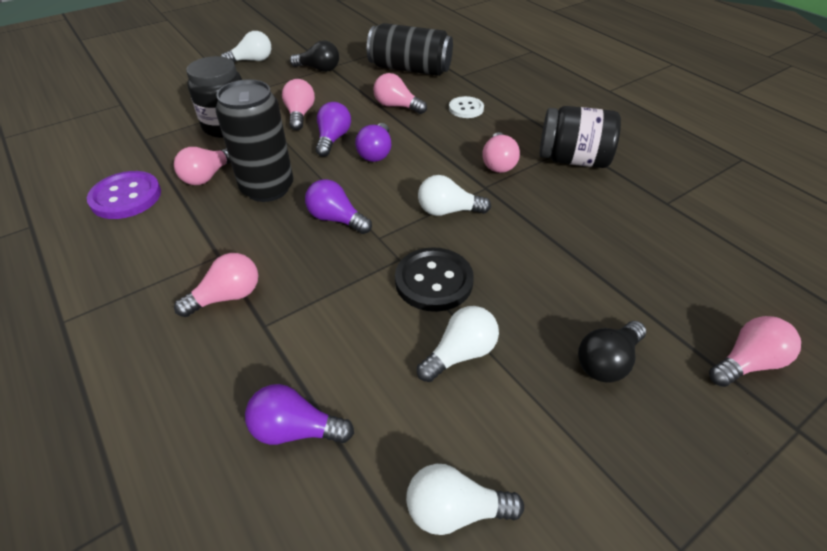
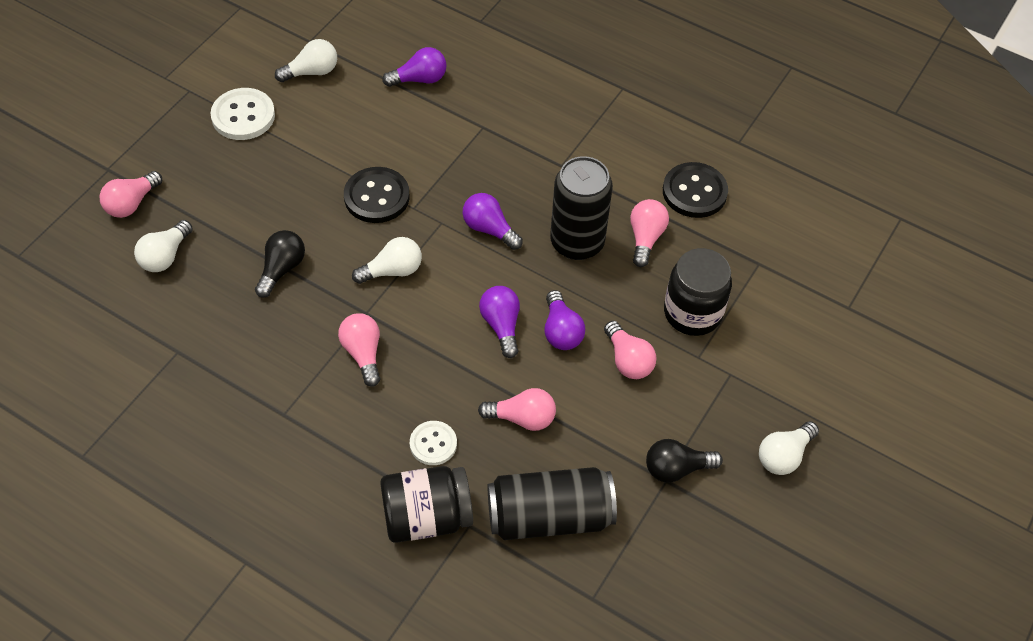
camera: 155 degrees right, 10 degrees up
(126, 197) = (694, 192): purple button -> black button
(227, 297) = (526, 137): pink light bulb -> none
(336, 219) = (489, 229): purple light bulb -> purple light bulb turned 150 degrees counterclockwise
(460, 354) = (336, 149): white light bulb -> white light bulb (165, 256)
(573, 160) = (281, 387): black jar -> black jar (427, 517)
(585, 456) = (243, 116): none -> white button
(607, 361) = (232, 175): black light bulb -> black light bulb (281, 269)

